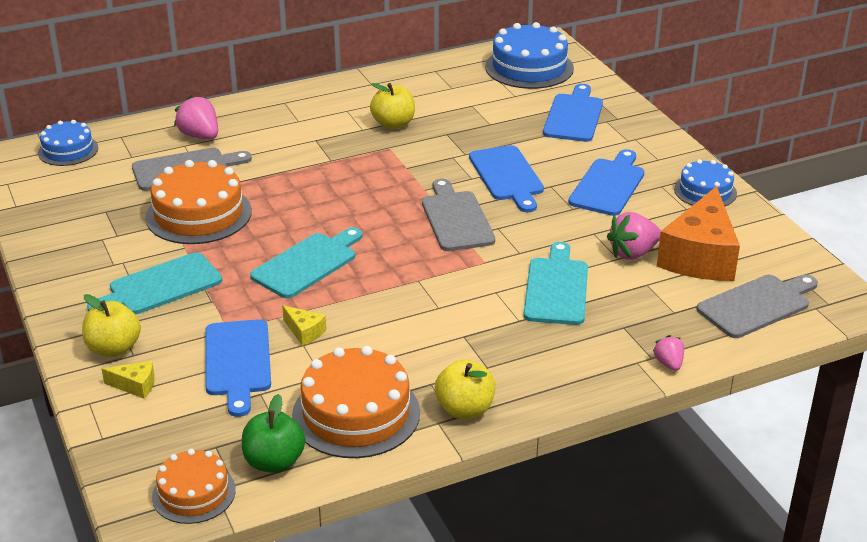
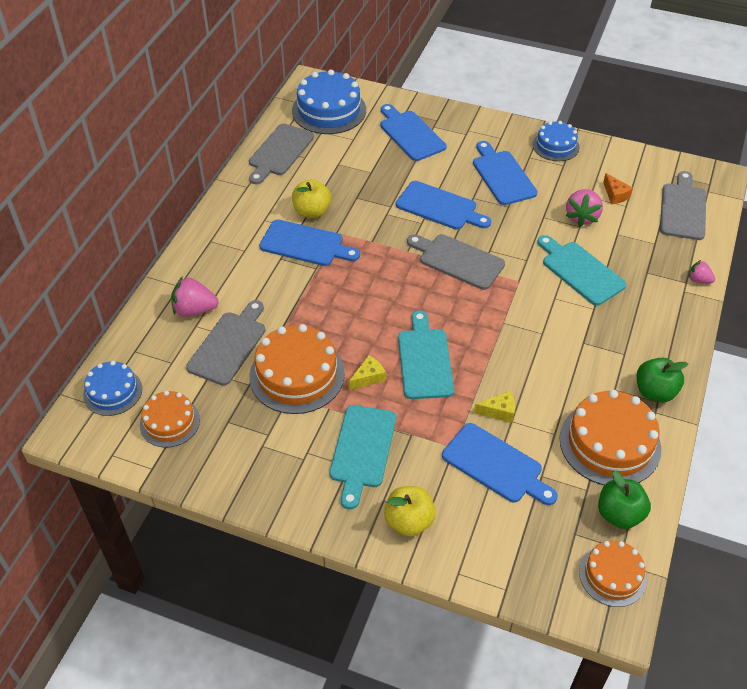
camera: 45 degrees left, 15 degrees up
(70, 188) = (170, 422): none -> orange cake
(135, 386) = (465, 535): yellow cheese -> yellow cheese (368, 378)
(350, 141) = (305, 244): none -> blue cutting board
(437, 75) = (279, 152): none -> grey cutting board
(465, 409) = (655, 392): yellow apple -> green apple
(700, 256) = (615, 195): orange cheese -> orange cheese, size x0.41

